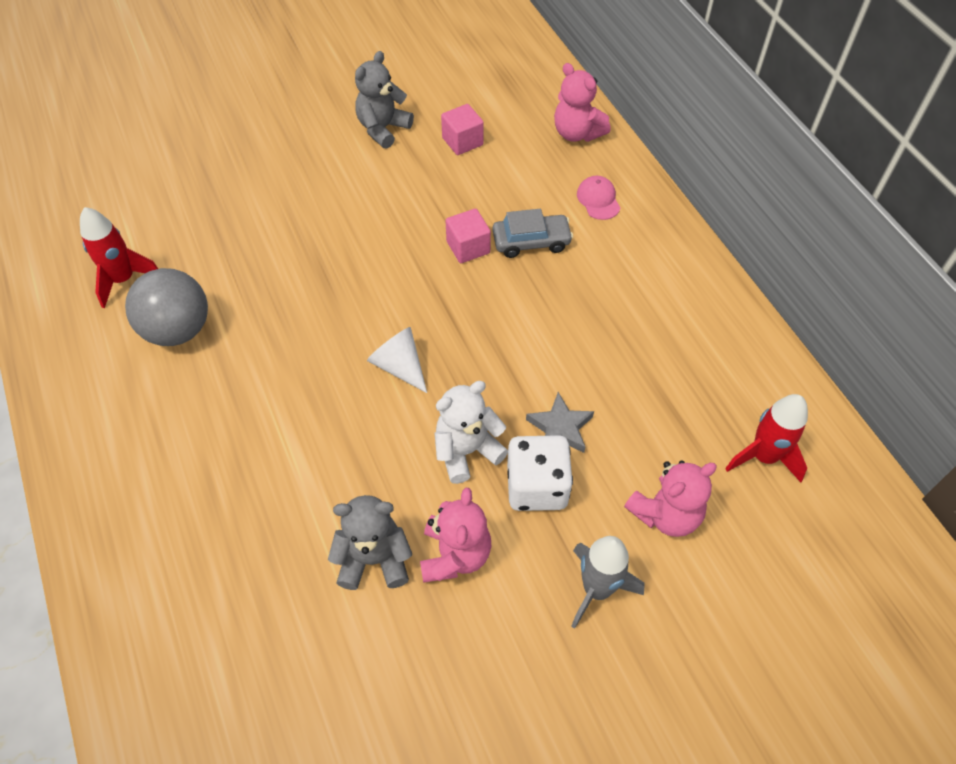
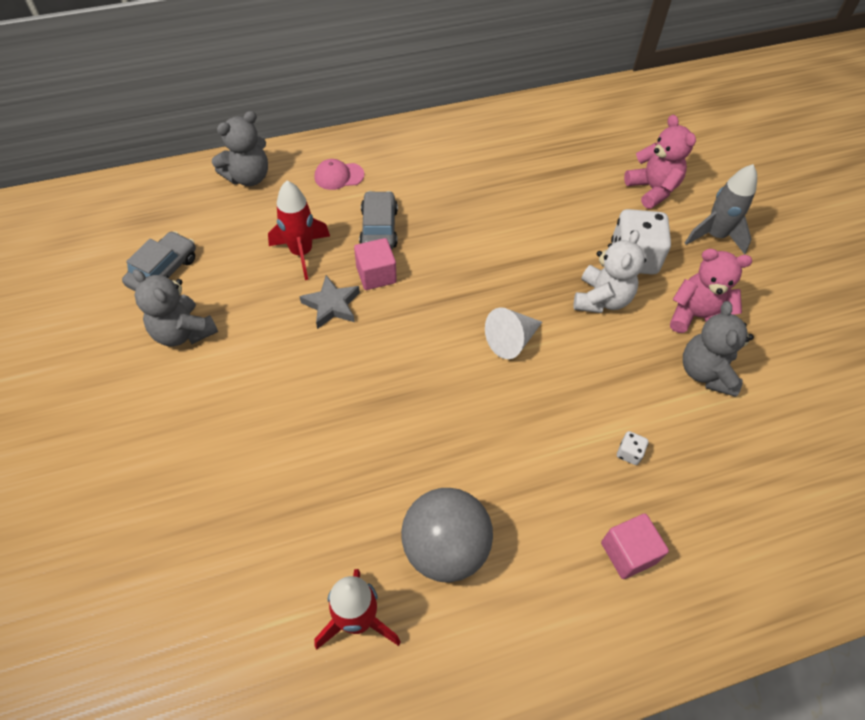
camera: 85 degrees left, 0 degrees up
(269, 475) = (629, 453): none -> white dice
(447, 103) = (163, 271): none -> grey car
(462, 141) = (229, 264): pink cube -> pink cube (628, 553)
(467, 451) = (601, 299): white teddy bear -> white teddy bear turned 135 degrees counterclockwise
(560, 428) = (579, 236): grey star -> grey star (332, 305)
(577, 133) = (248, 177): pink teddy bear -> grey teddy bear
(763, 456) = (604, 132): red rocket -> red rocket (301, 253)

